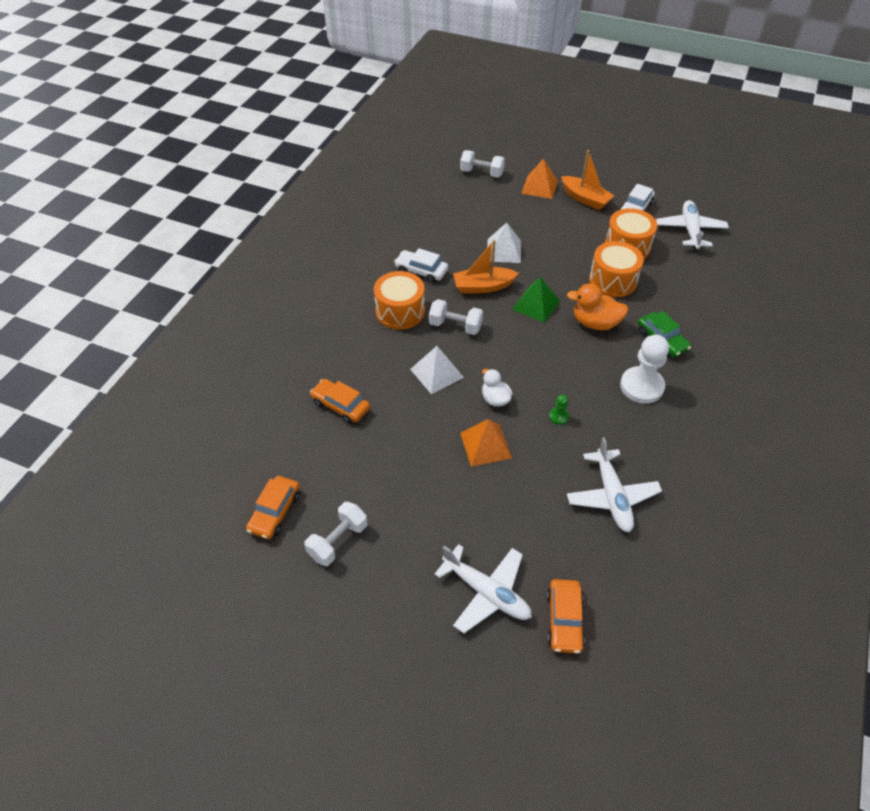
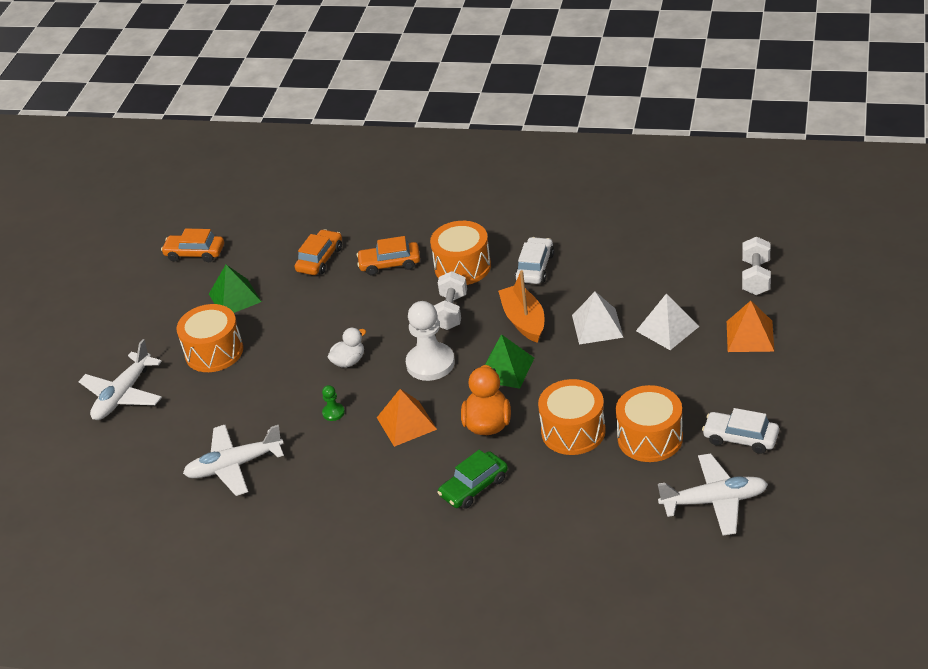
camera: 85 degrees right, 10 degrees down
(338, 541) = (169, 296): white dumbbell -> none
(367, 480) = (235, 297): none -> green pyramid
(437, 373) = (377, 312): white pyramid -> white pyramid (667, 328)
(445, 503) = (214, 352): none -> orange drum
(485, 445) = (286, 365): orange pyramid -> orange pyramid (406, 423)
(564, 620) = (98, 448): orange car -> orange car (390, 264)
(585, 199) = (742, 384): orange boat -> none
(641, 386) = (391, 475): white pawn -> white pawn (430, 363)

